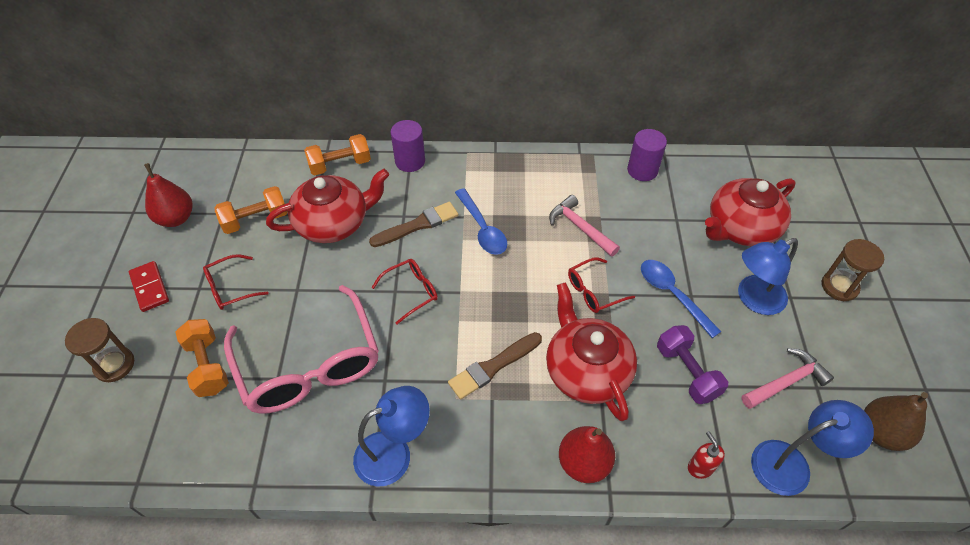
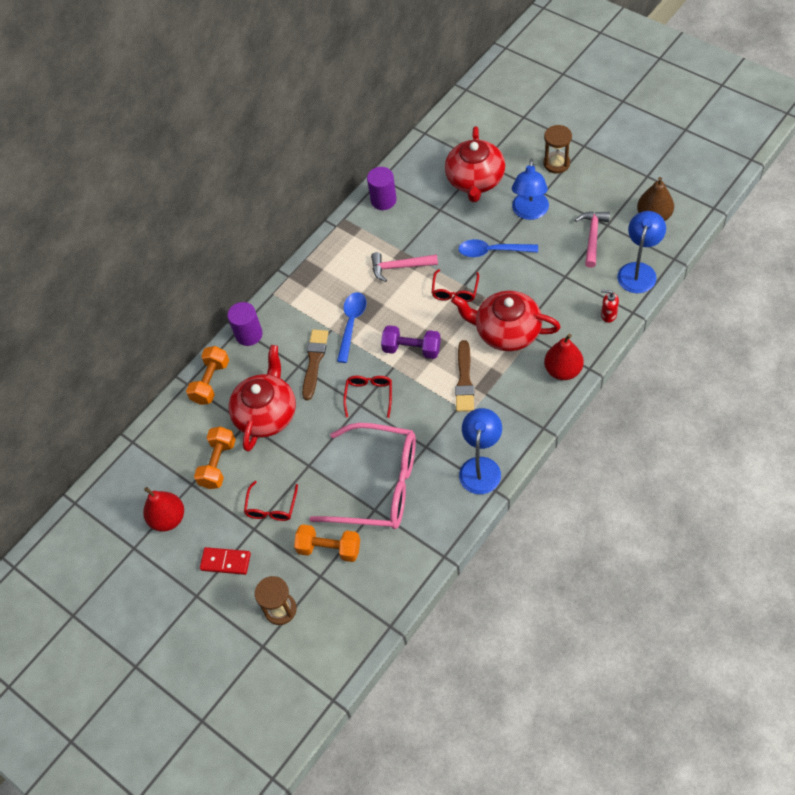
camera: 45 degrees left, 5 degrees up
(482, 228) = (351, 324): blue spoon -> blue spoon turned 90 degrees counterclockwise
(687, 372) = (548, 281): purple dumbbell -> purple dumbbell (412, 349)

